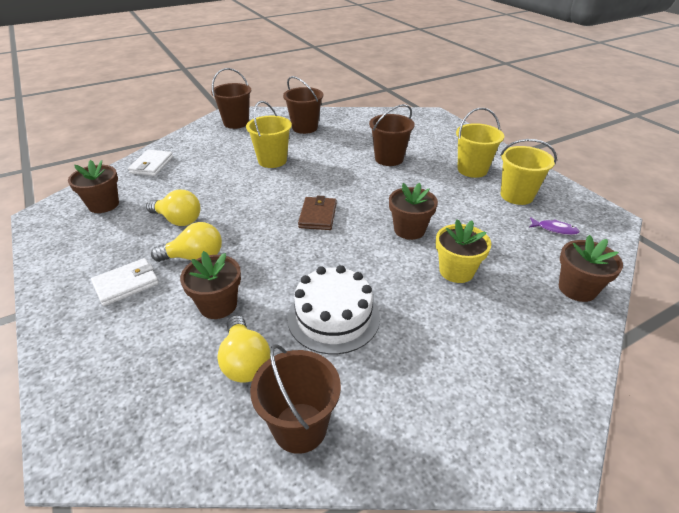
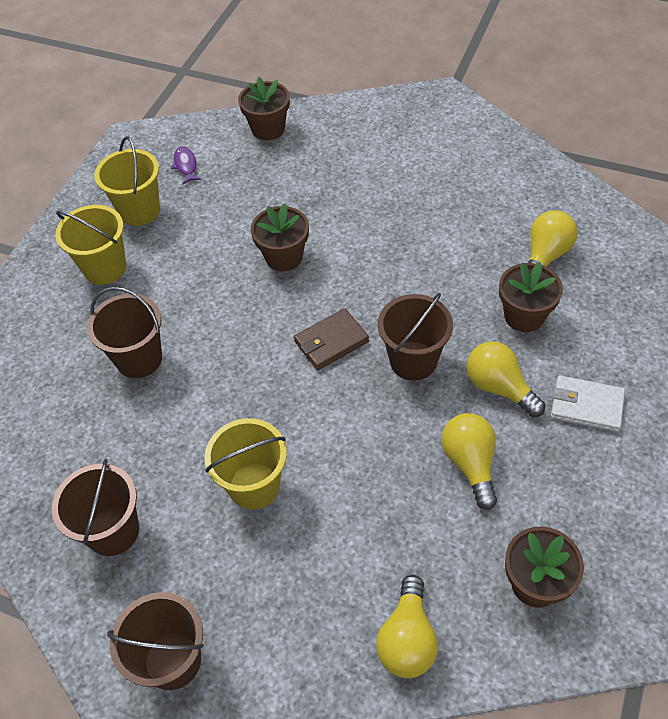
camera: 125 degrees left, 15 degrees up
(152, 165) = (407, 639): white wallet -> yellow light bulb
(300, 427) = (550, 196): brown bucket -> brown bucket (413, 360)
(333, 317) = (450, 238): white cake -> none
(456, 271) = (315, 198): yellow flower pot -> none

